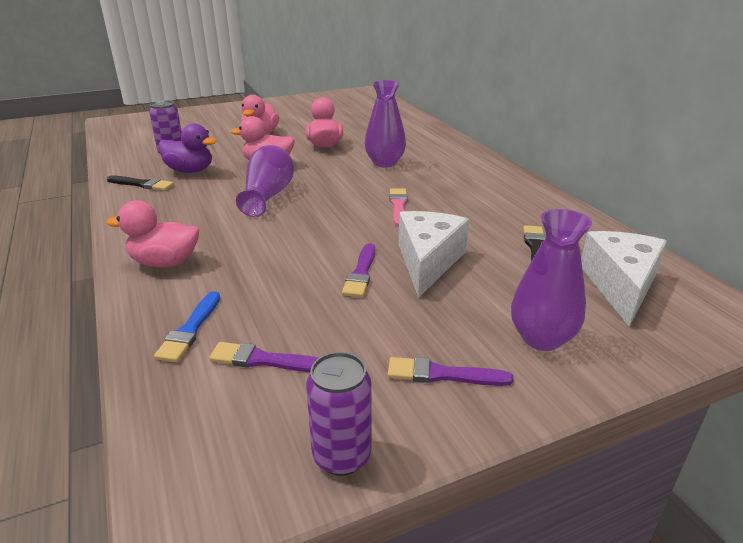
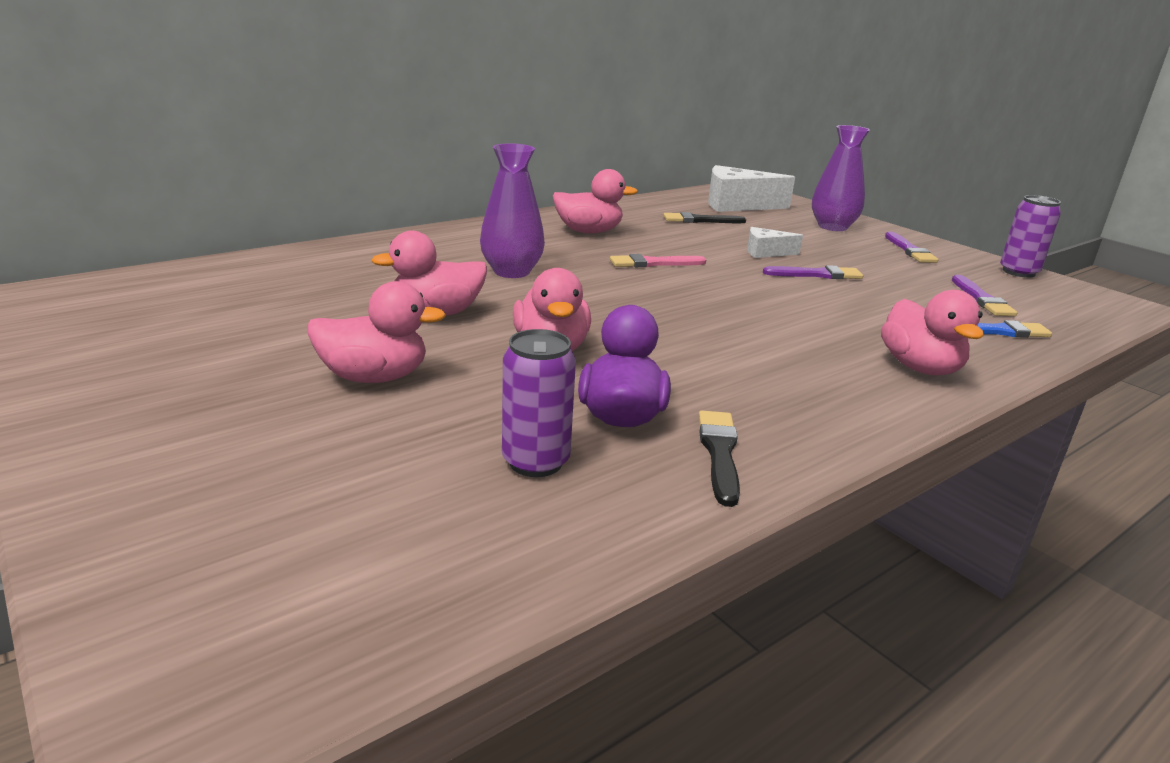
camera: 105 degrees left, 5 degrees down
(268, 196) = (681, 333): purple vase -> none
(427, 262) = (766, 252): white cheese -> white cheese, size x0.53
(478, 192) = (589, 232): none -> pink duck

